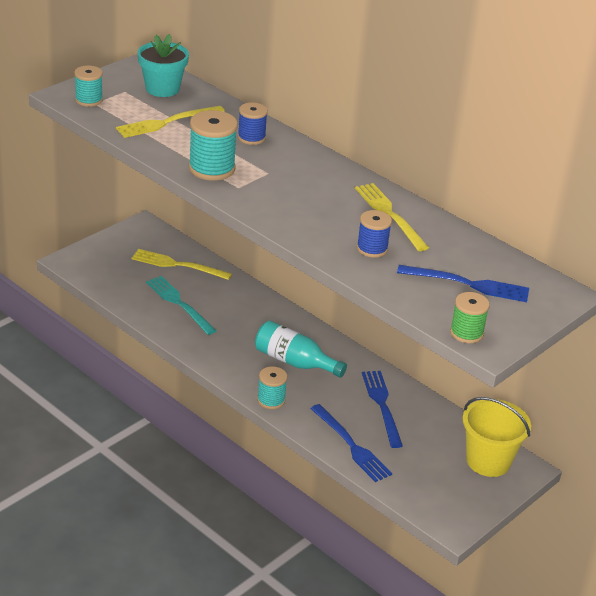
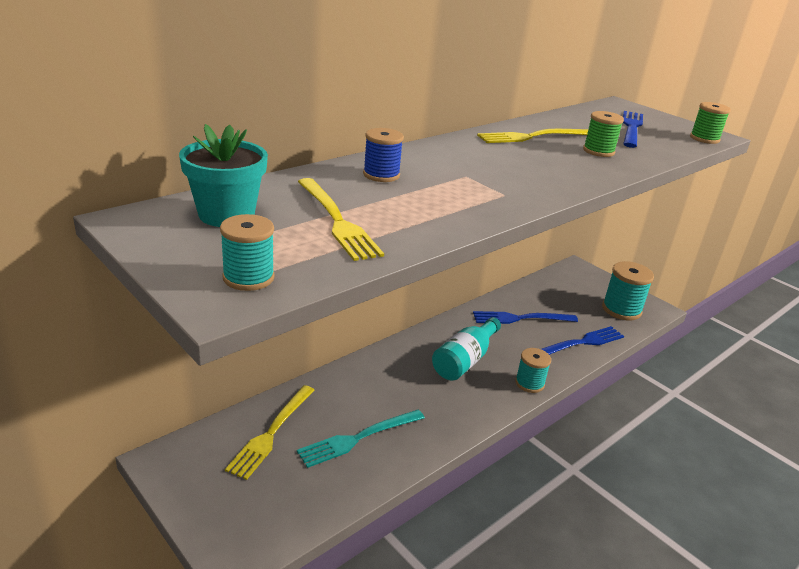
camera: 85 degrees left, 5 degrees down
(211, 169) = (464, 205): turquoise spool -> turquoise spool (621, 310)
(372, 249) = (598, 151): blue spool -> green spool
(488, 461) = (575, 280): yellow bucket -> none

